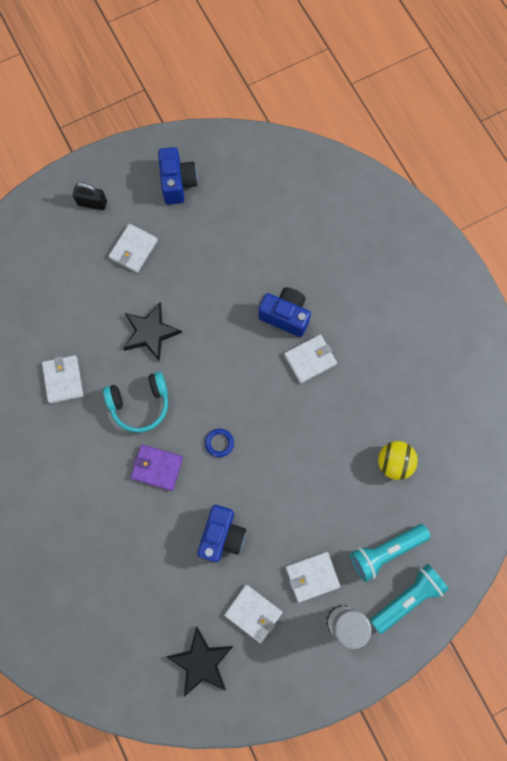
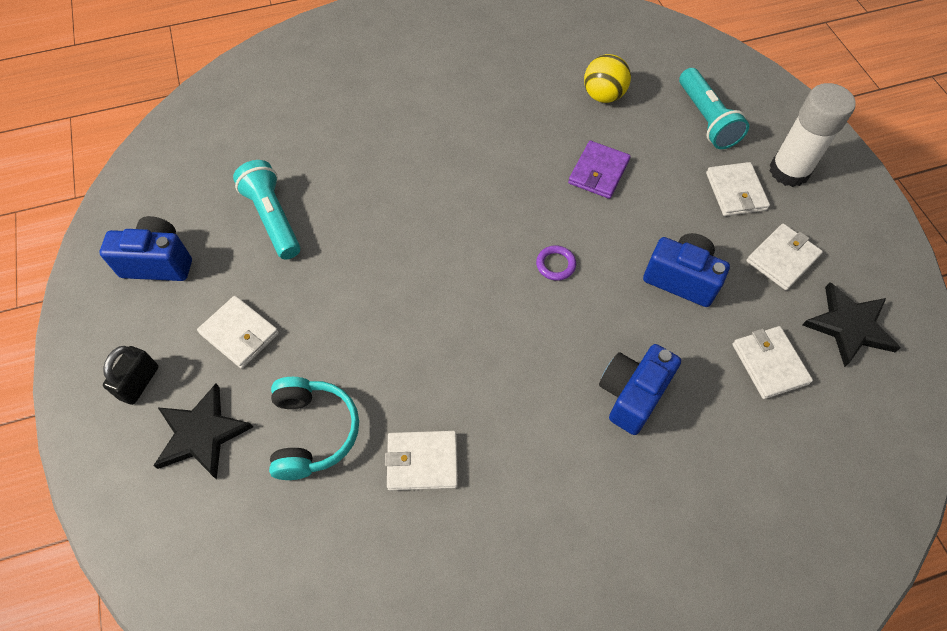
camera: 80 degrees left, 15 degrees down
(140, 404) = (483, 355): turquoise headphones -> turquoise headphones (313, 432)
(150, 332) = (377, 327): black star -> black star (201, 433)
(157, 467) = (581, 345): purple wallet -> purple wallet (598, 172)
(219, 443) = (555, 264): blue ring -> purple ring
(285, 316) = (397, 168): blue camera -> blue camera (631, 395)
(310, 359) = (461, 152): white wallet -> white wallet (769, 364)
(407, 598) = (759, 109): turquoise flashlight -> turquoise flashlight (273, 218)

